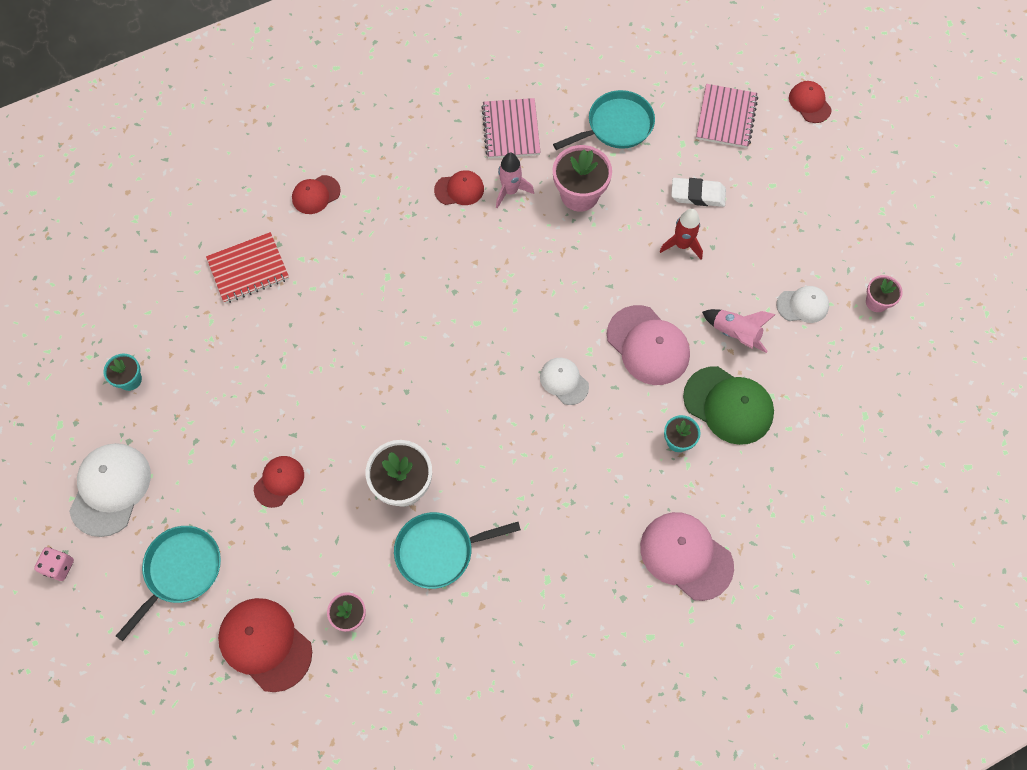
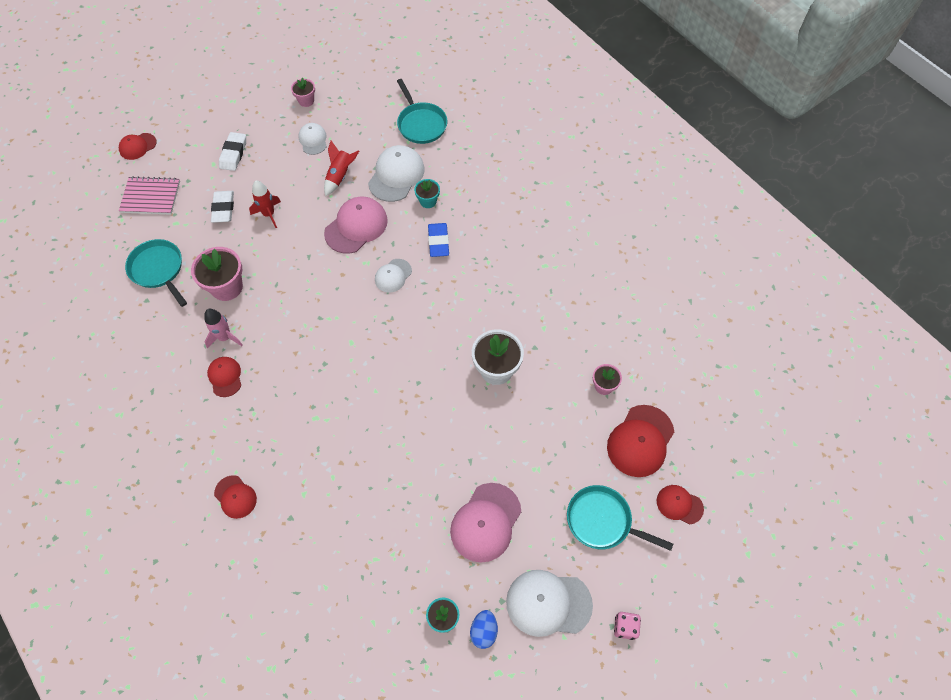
camera: 100 degrees left, 5 degrees down
(104, 417) = (484, 631): none -> blue egg
(248, 269) = (318, 539): red notebook -> none
(279, 481) = (512, 462): red cap -> red cap (679, 504)
(439, 551) = (541, 336): turquoise pan -> turquoise pan (421, 124)
(511, 130) = (162, 346): pink notebook -> none
(608, 445) = (438, 242): none -> blue eraser
(686, 556) = (509, 189): pink cap -> pink cap (485, 522)
(728, 405) = (396, 175): green cap -> white cap
(735, 333) = (340, 176): pink rocket -> red rocket
(787, 209) = (233, 154): none -> white eraser

